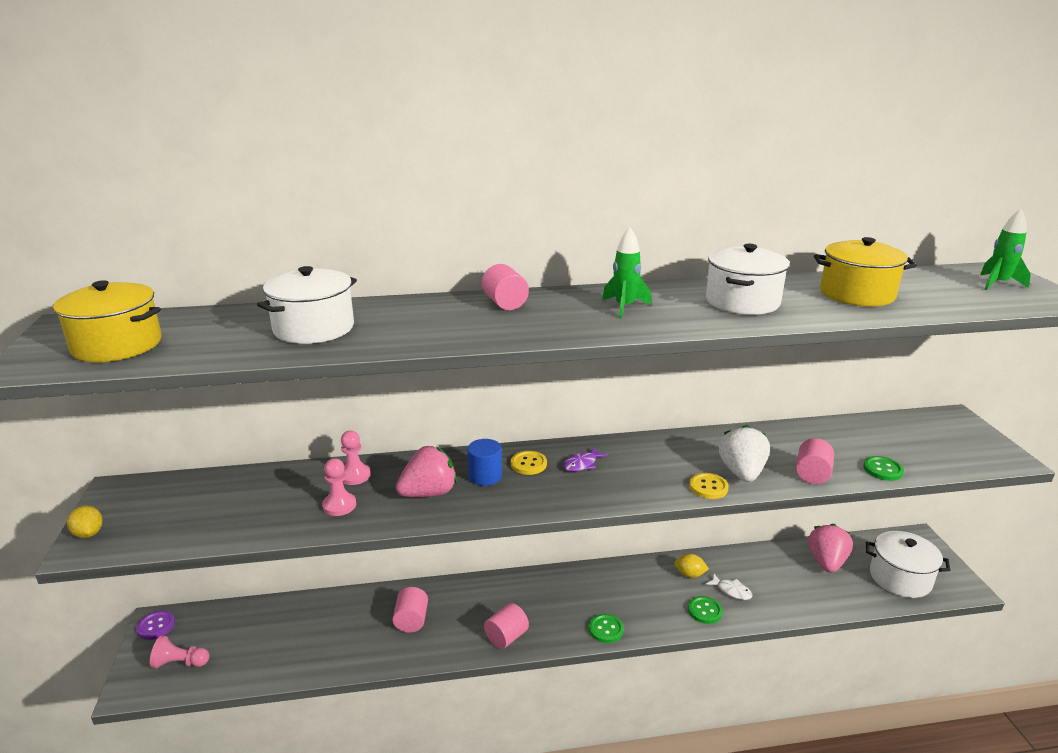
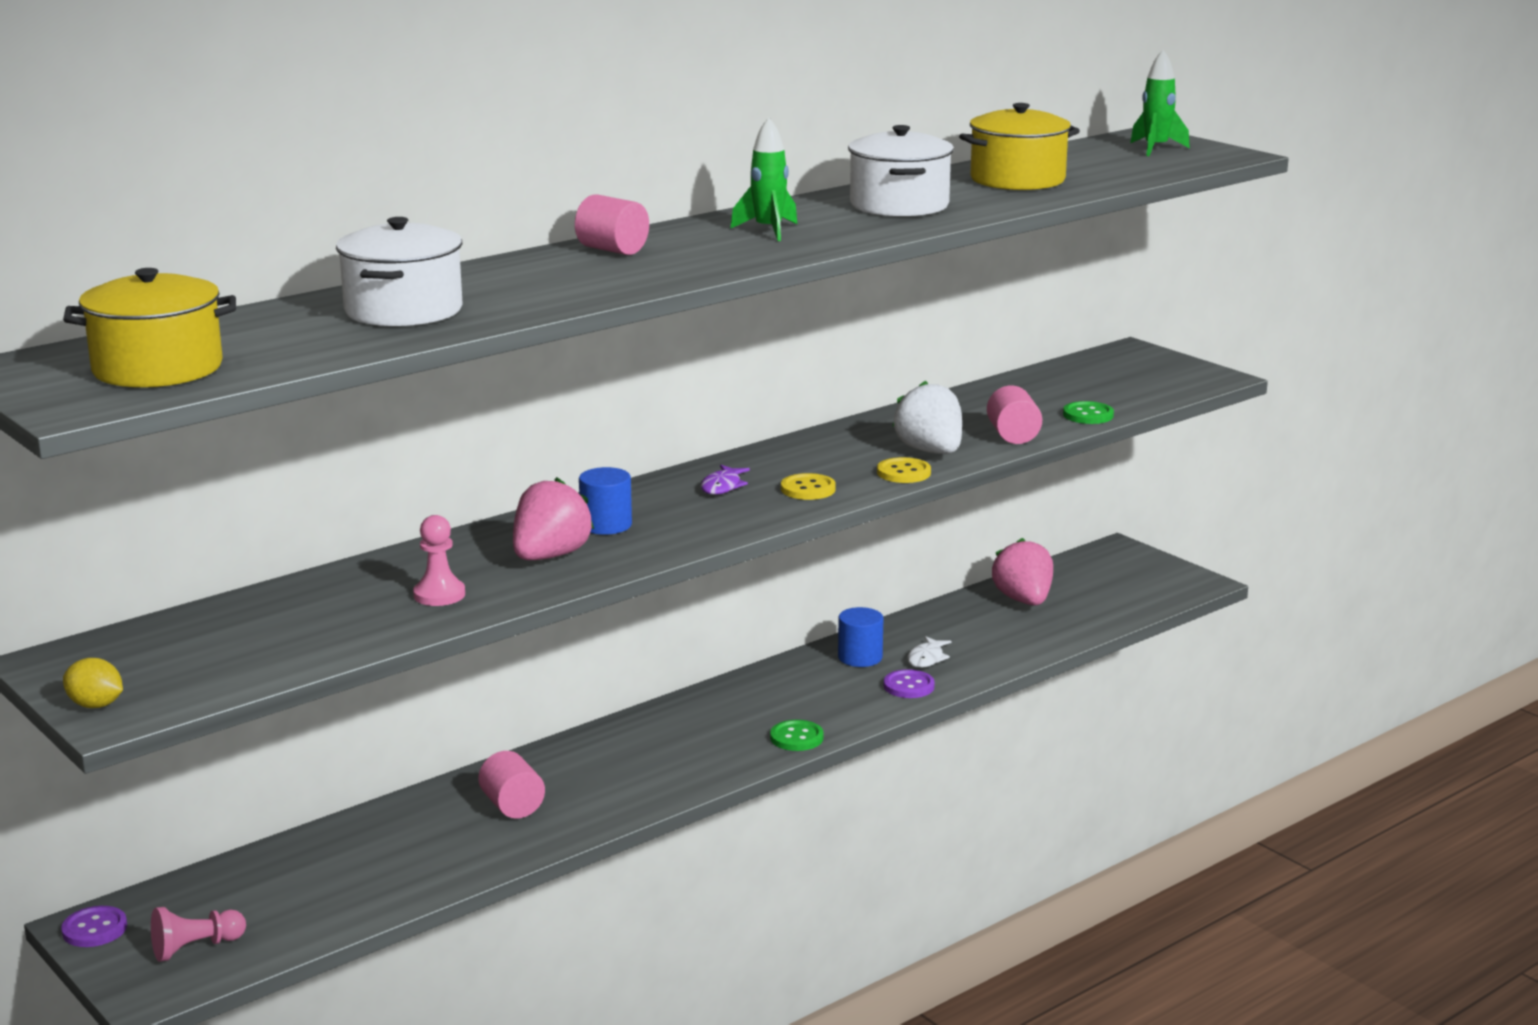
camera: 30 degrees left, 5 degrees down
(354, 475) = (416, 565): pink pawn -> none
(506, 637) = (668, 782): pink cylinder -> none
(528, 464) = (650, 502): yellow button -> yellow button (808, 489)
(690, 574) = (860, 657): yellow lemon -> blue cylinder
(705, 611) = (908, 686): green button -> purple button
(731, 591) = (927, 658): white fish -> white fish turned 105 degrees clockwise
(900, 578) = (1120, 593): white pot -> none

